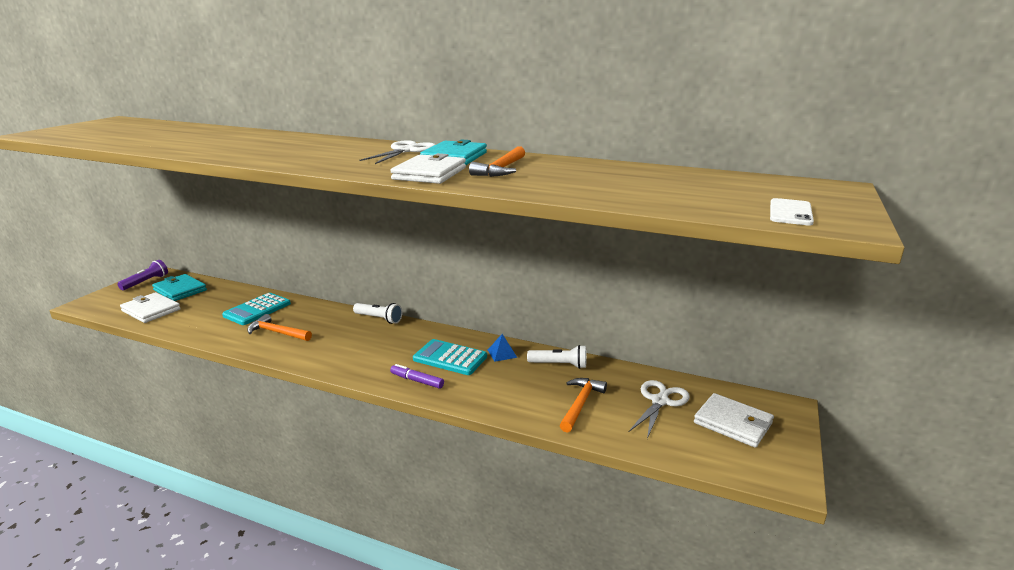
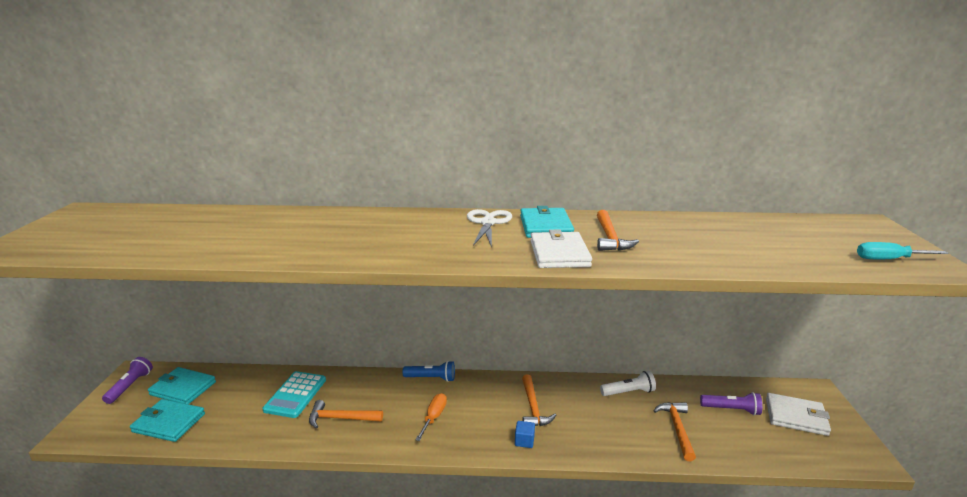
camera: 20 degrees left, 0 degrees up
(151, 310) = (169, 423): white wallet -> turquoise wallet
(354, 347) = (434, 417): none -> orange screwdriver
(379, 319) = (431, 378): white flashlight -> blue flashlight
(417, 381) = (524, 441): purple marker -> blue cube
(450, 358) = (533, 407): turquoise calculator -> orange hammer
(502, 353) = (573, 391): blue pyramid -> none
(660, 401) = (731, 409): white scissors -> purple flashlight
(790, 212) = (888, 259): white phone -> turquoise screwdriver

